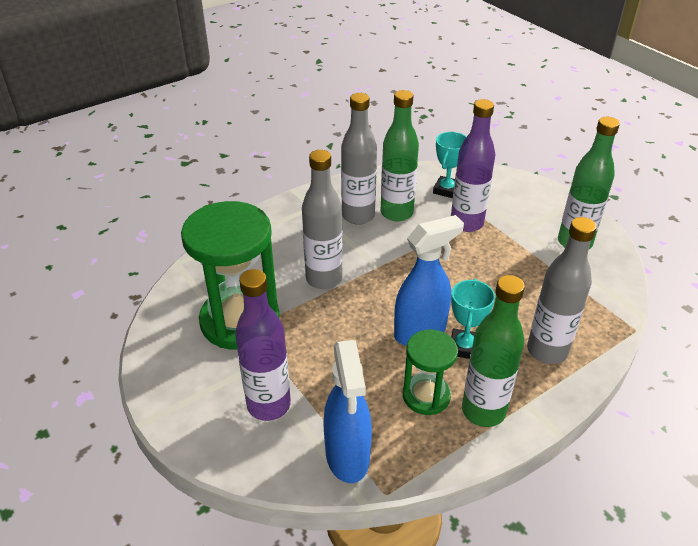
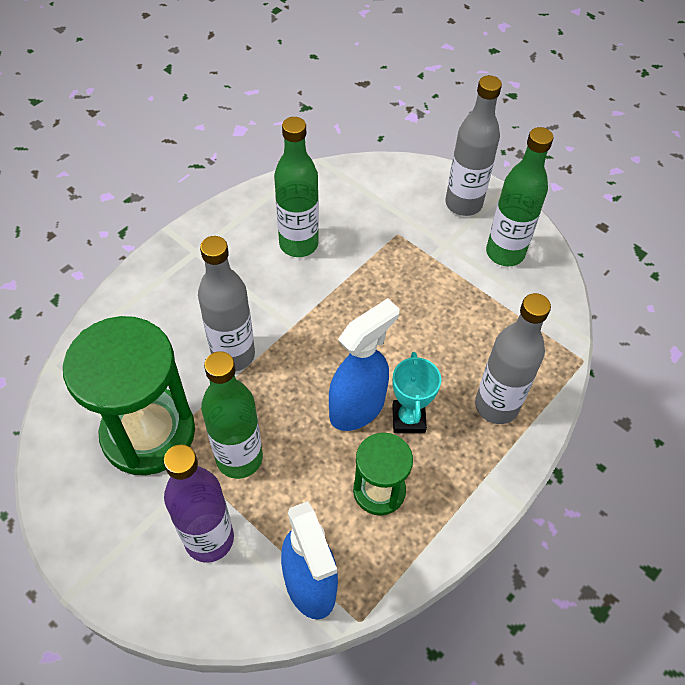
camera: 15 degrees left, 15 degrees up
(358, 216) = (254, 256): grey bottle -> grey bottle (463, 204)
(446, 190) = (350, 200): turquoise trophy -> none
(466, 223) = (382, 246): purple bottle -> none
(483, 411) = (442, 497): green bottle -> green bottle (239, 458)

